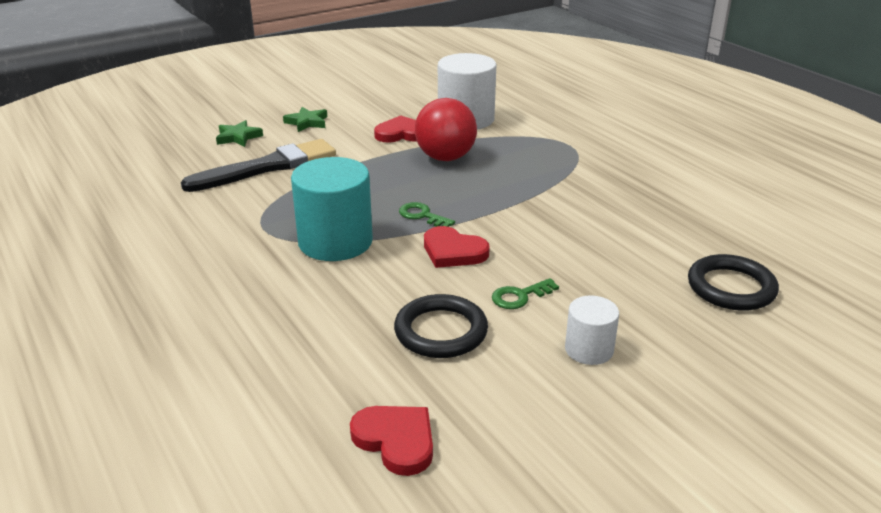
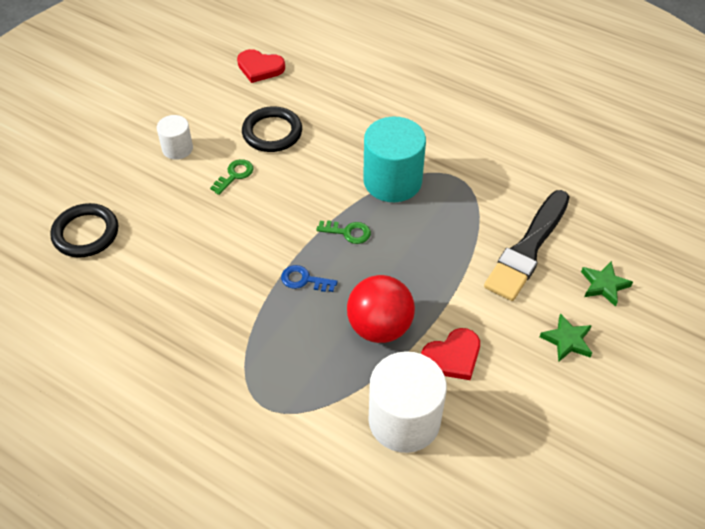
camera: 155 degrees right, 20 degrees up
(453, 251) = (301, 201): red heart -> none
(492, 196) = (304, 280): none -> blue key

